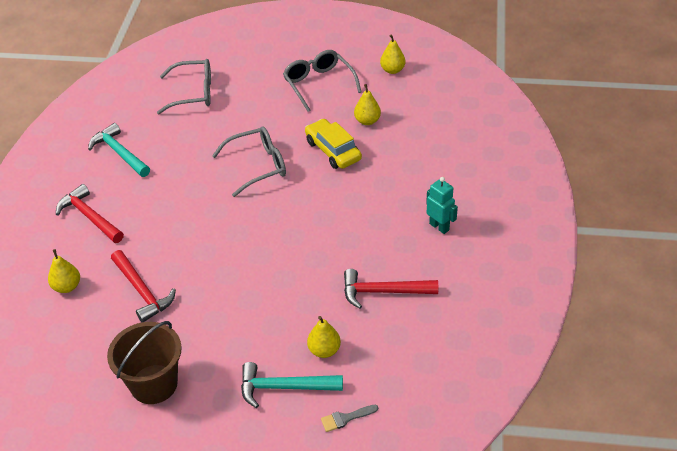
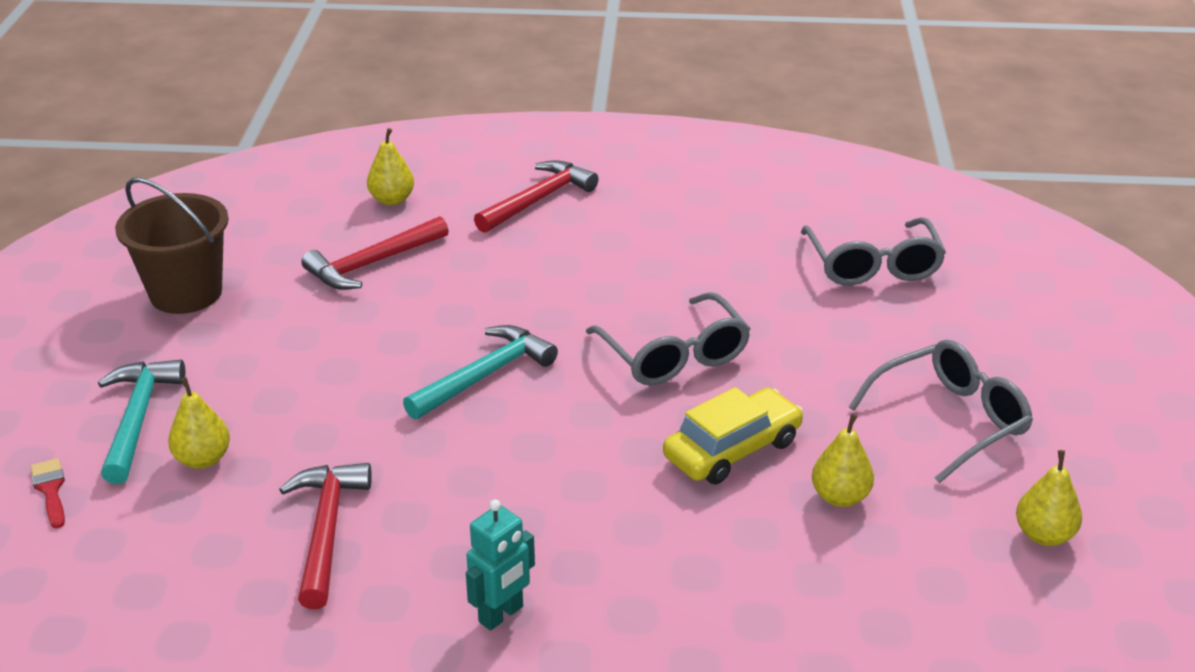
camera: 85 degrees right, 10 degrees down
(120, 153) = (691, 209): turquoise hammer -> turquoise hammer (484, 376)
(345, 418) = (50, 490): grey brush -> red brush

